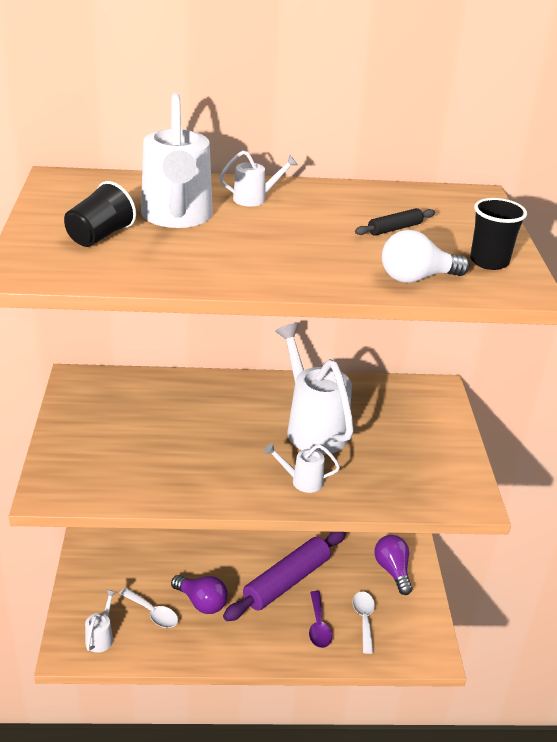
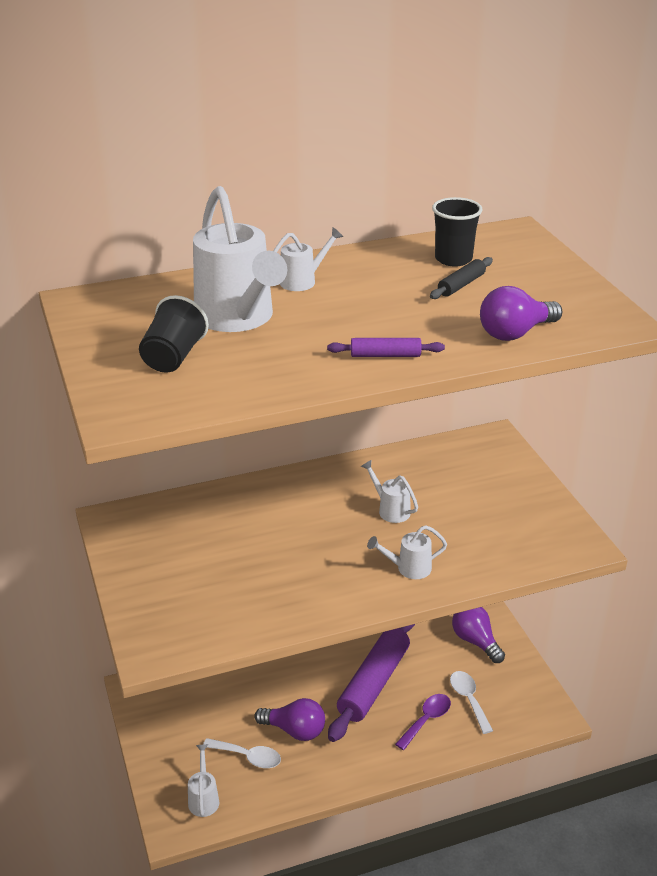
camera: 15 degrees left, 0 degrees up
(283, 272) = (385, 355): none -> purple rolling pin
(313, 427) = (390, 510): white watering can -> white watering can, size x0.47
(318, 626) = (426, 720): purple spoon -> purple spoon turned 120 degrees counterclockwise
(416, 278) = (515, 333): white light bulb -> purple light bulb
(489, 262) = (570, 301): black cup -> black cup (453, 259)

